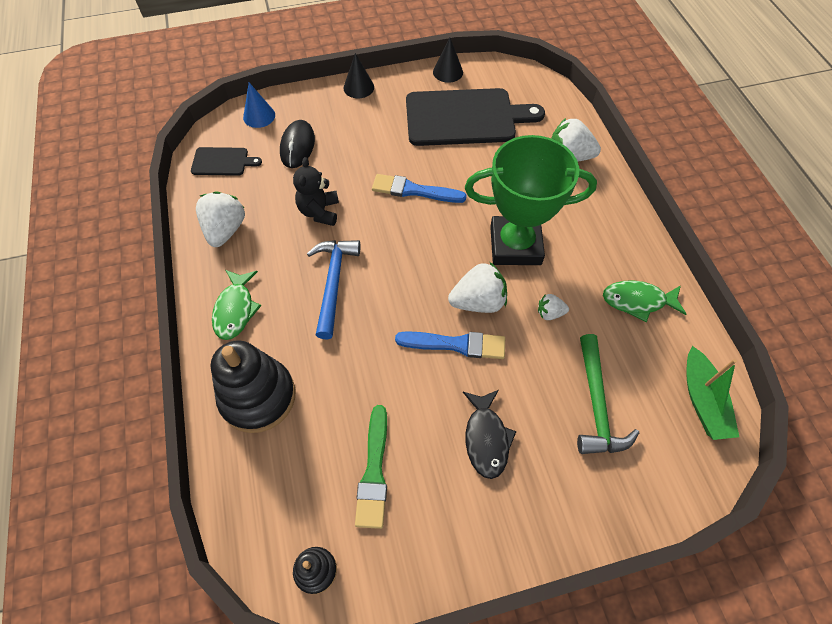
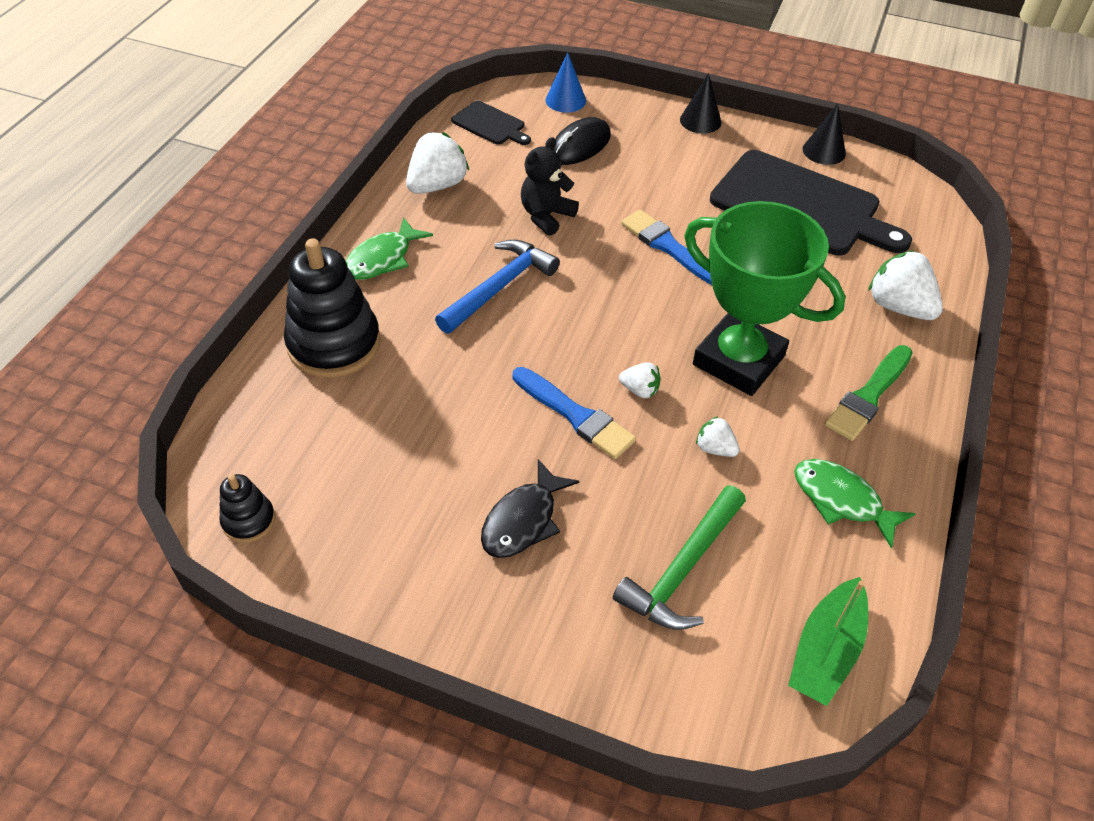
camera: 35 degrees right, 10 degrees down
(374, 471) = (381, 475): green brush -> green brush (868, 396)
(478, 302) = (640, 390): white strawberry -> white strawberry, size x0.53

